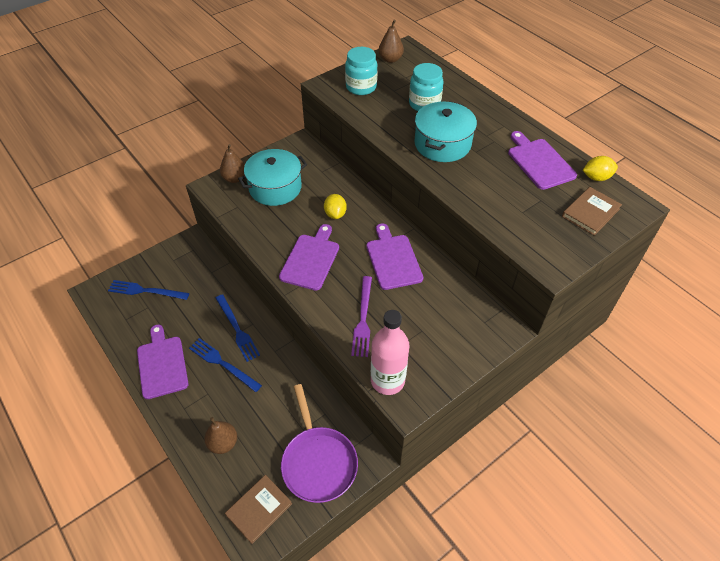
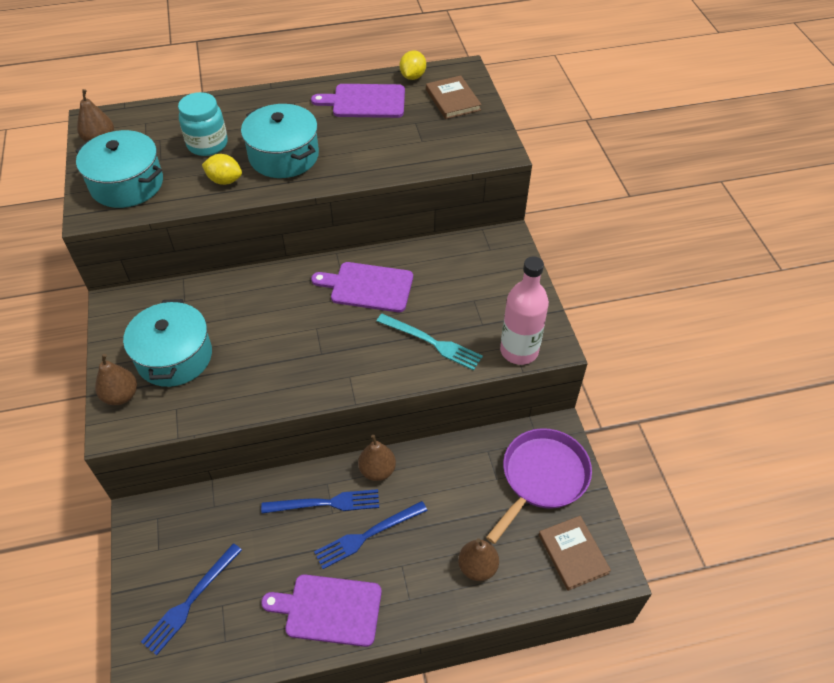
camera: 65 degrees left, 0 degrees up
(275, 348) = (377, 470): none -> brown pear
(311, 259) = (319, 360): purple cutting board -> none
(318, 462) = (542, 477): purple pan -> purple pan turned 60 degrees counterclockwise
(335, 214) = (265, 312): yellow lemon -> yellow lemon (225, 180)
(361, 87) = (127, 184): turquoise jar -> turquoise pot
(363, 319) = (432, 342): purple fork -> turquoise fork

